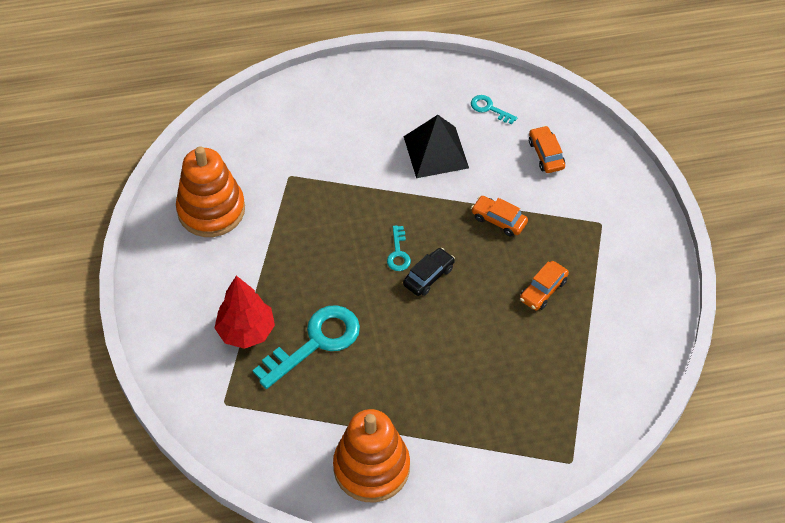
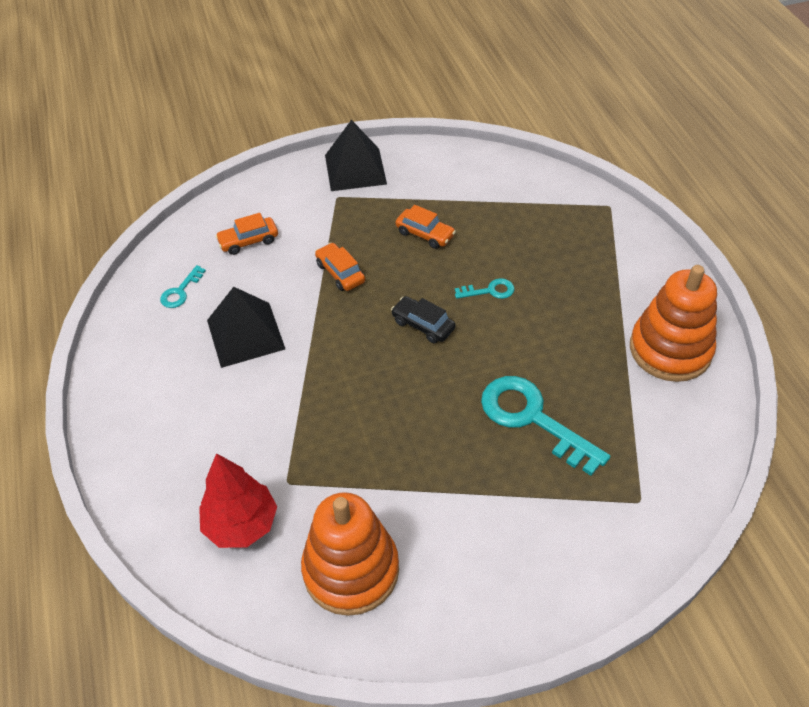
camera: 95 degrees left, 5 degrees down
(246, 331) = (534, 493): red tree -> red tree (241, 524)
(398, 253) = (395, 355): turquoise key -> turquoise key (490, 291)
(498, 220) = (340, 273): orange car -> orange car turned 120 degrees clockwise
(642, 241) = (355, 169): none -> black pyramid

